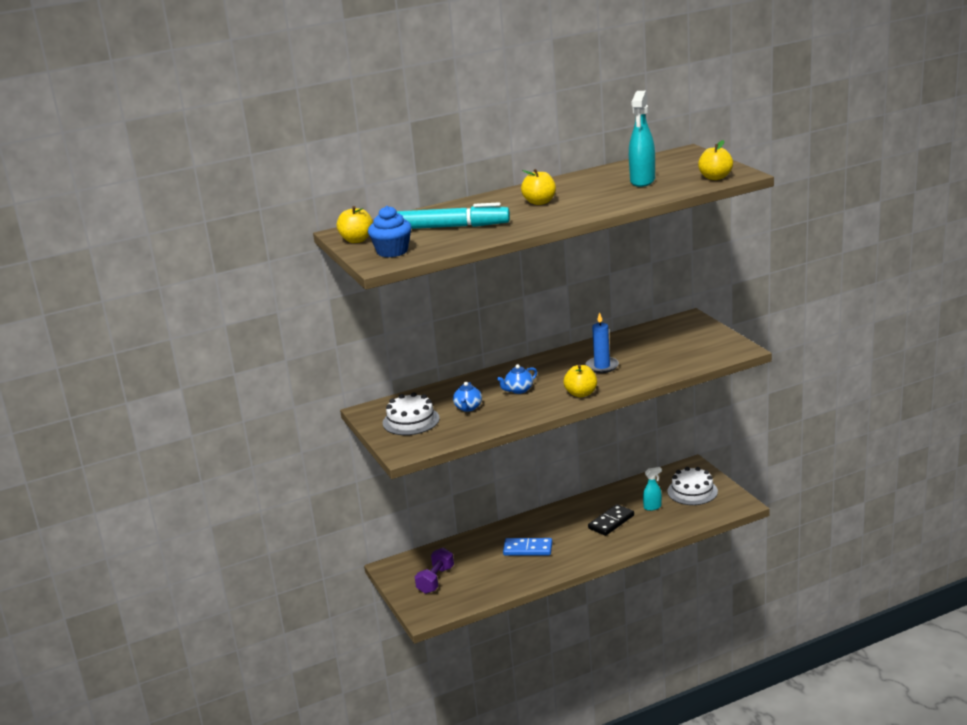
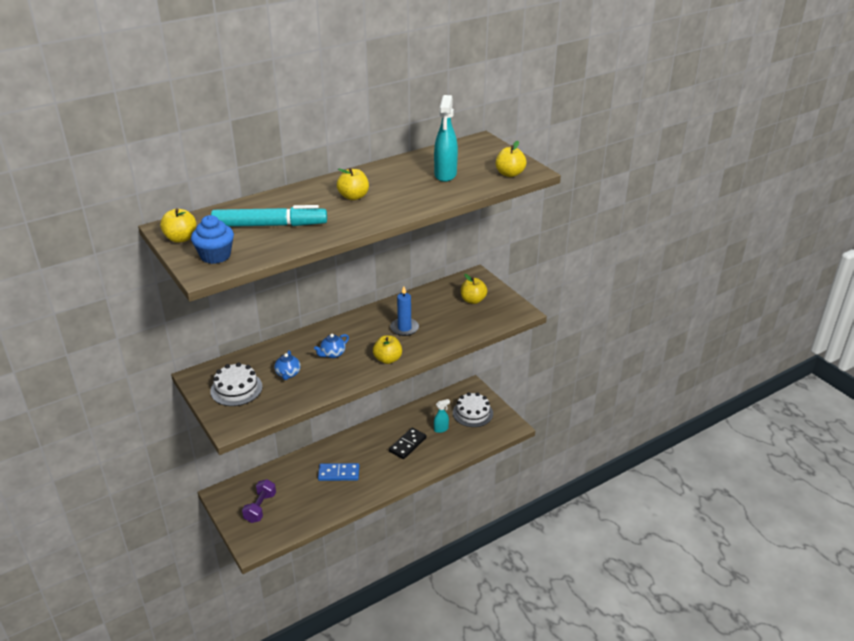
camera: 10 degrees left, 10 degrees up
(684, 340) = (473, 300): none -> yellow apple

